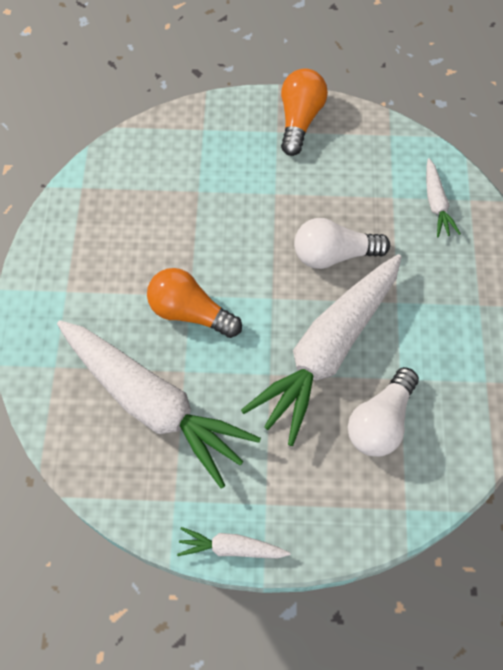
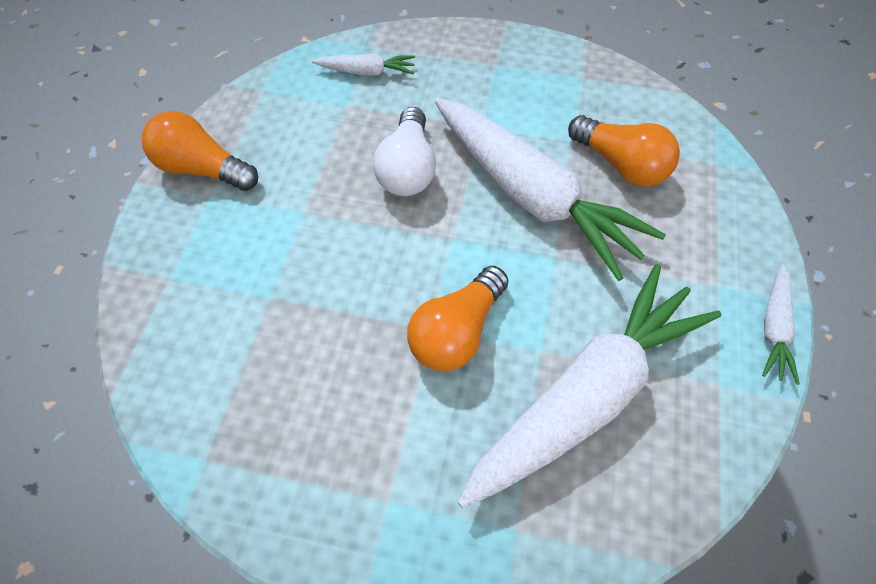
camera: 80 degrees left, 5 degrees down
(380, 422) = (621, 165): white light bulb -> orange light bulb

